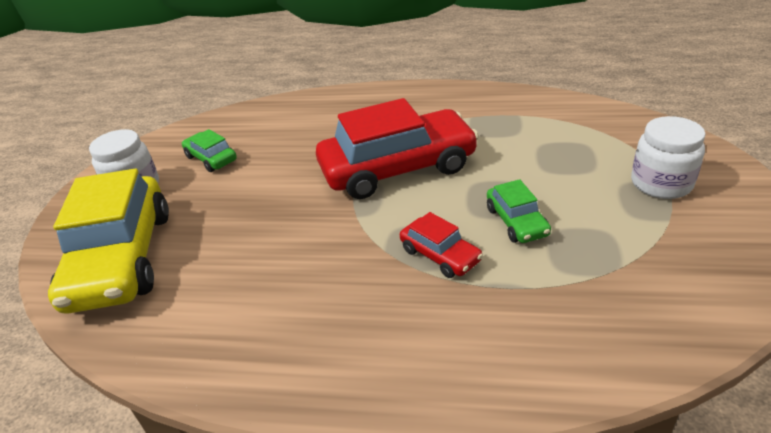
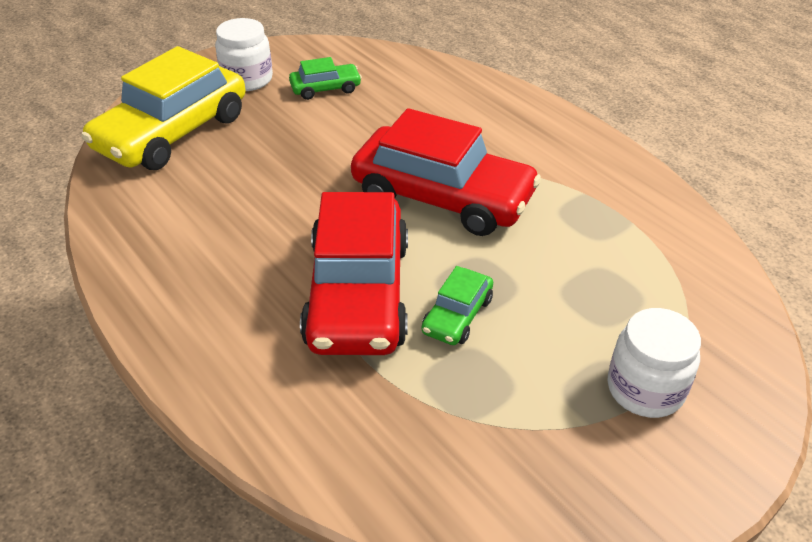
camera: 40 degrees right, 5 degrees up
(211, 158) = (325, 88): green car -> green car turned 75 degrees clockwise
(440, 255) = (358, 293): red car -> red car, size x2.19

